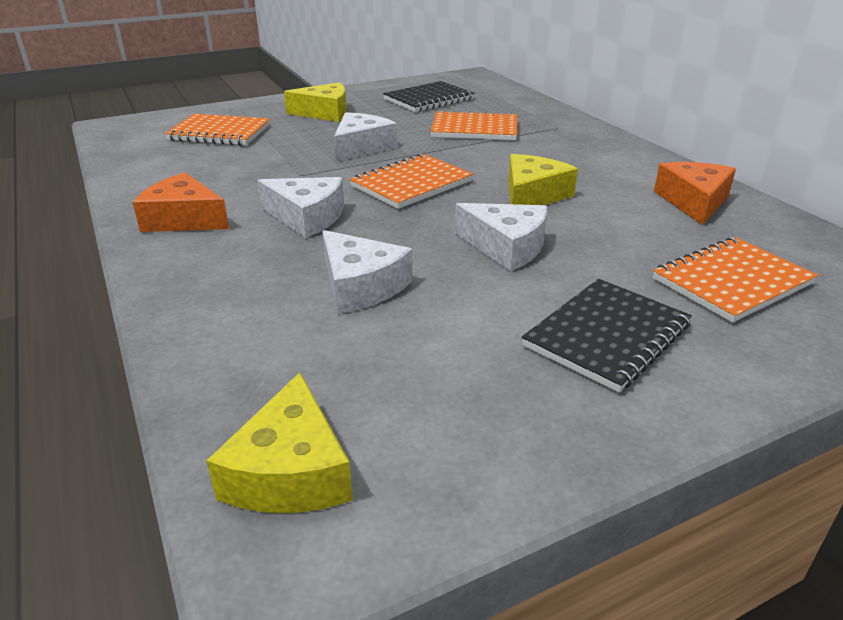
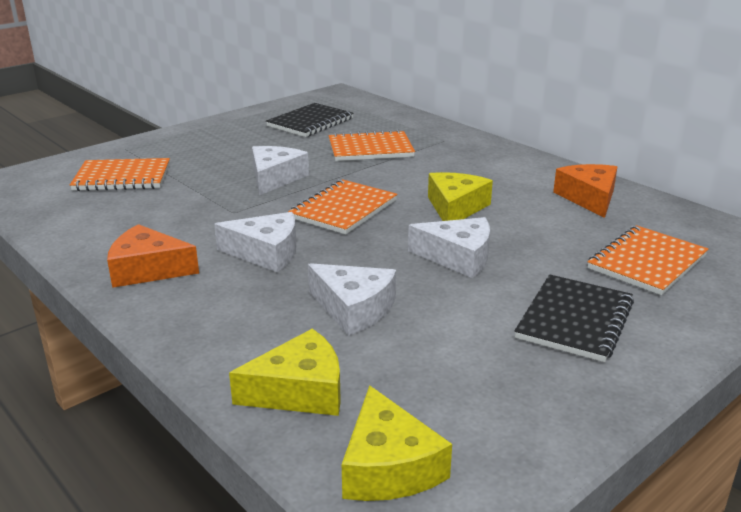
camera: 15 degrees left, 5 degrees down
(325, 113) = (217, 146): yellow cheese -> yellow cheese (299, 390)

